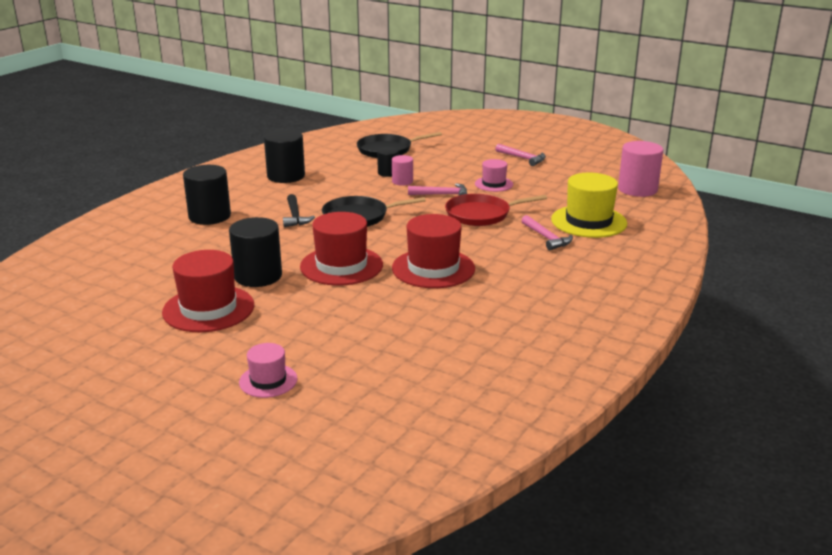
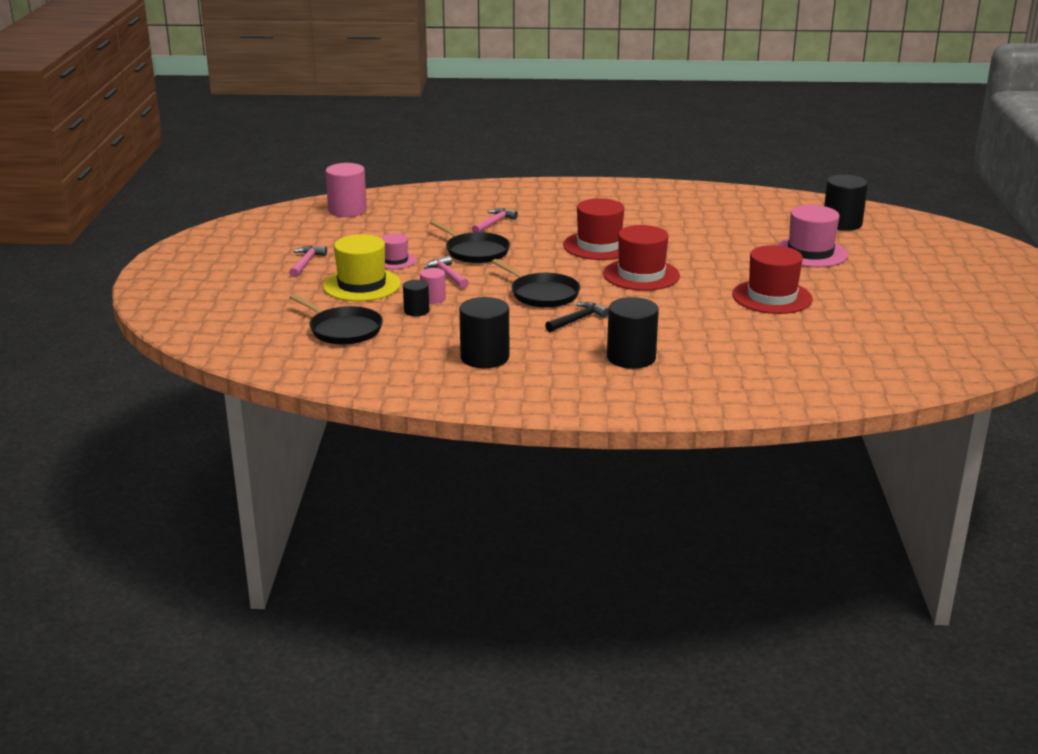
camera: 120 degrees left, 0 degrees up
(258, 276) = (702, 297): black cylinder -> black cylinder (842, 223)
(268, 380) = (810, 253): pink hat -> pink hat, size x1.78
(481, 214) = (475, 251): red pan -> black pan
(588, 221) = (442, 216): yellow hat -> yellow hat (362, 285)

